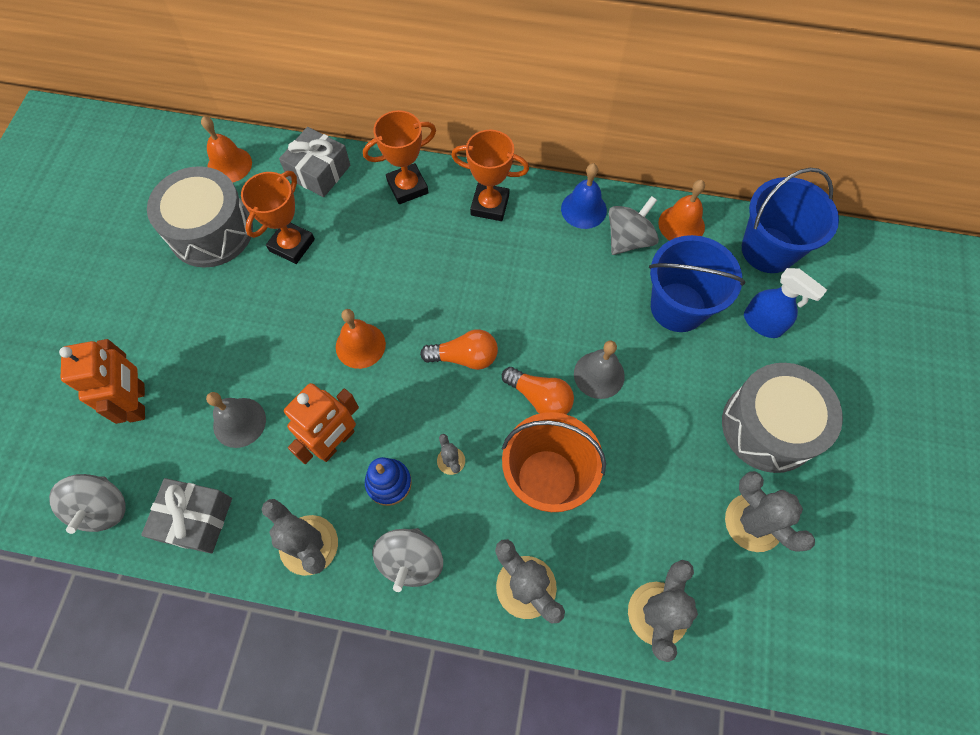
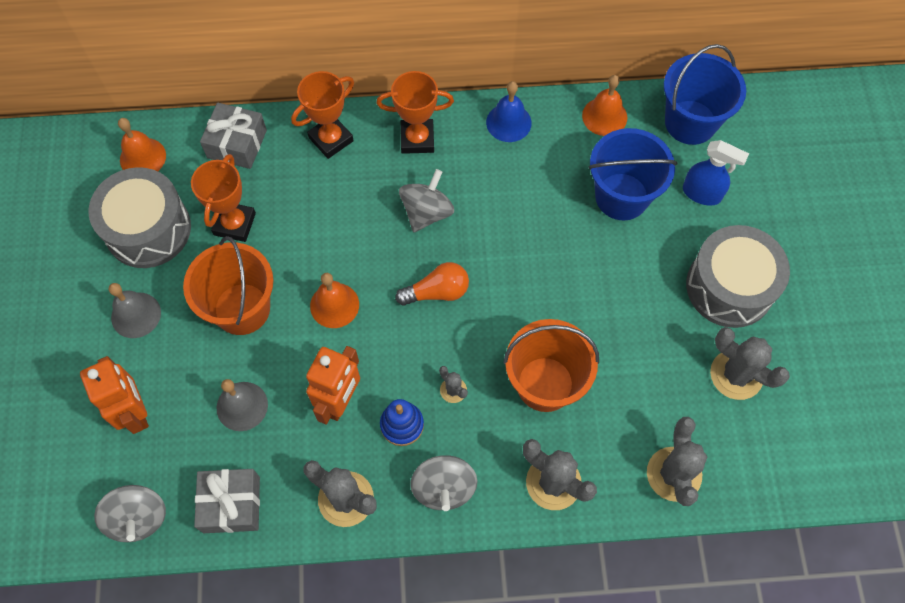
camera: 15 degrees left, 0 degrees up
(271, 327) = (242, 309): none -> orange bucket
(539, 398) = (518, 312): orange light bulb -> none
(599, 375) = (566, 277): grey bell -> grey bell (136, 315)
(628, 239) = (559, 142): grey spinning top -> grey spinning top (426, 212)

